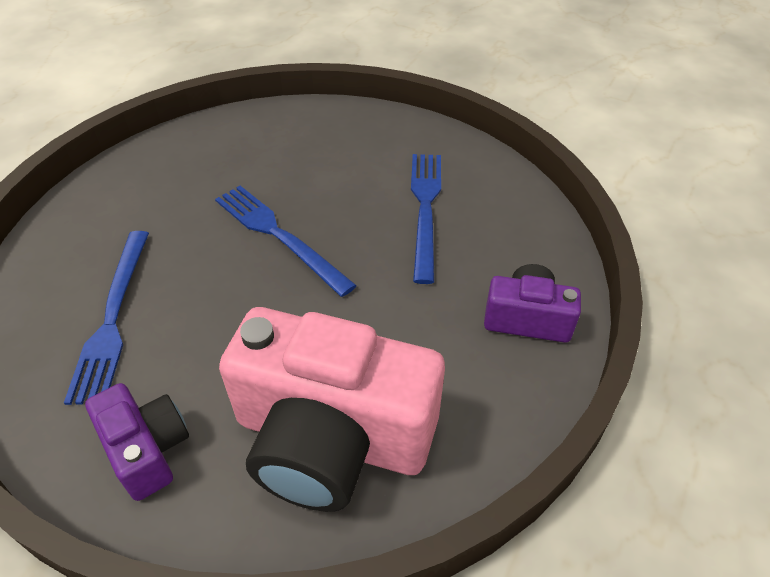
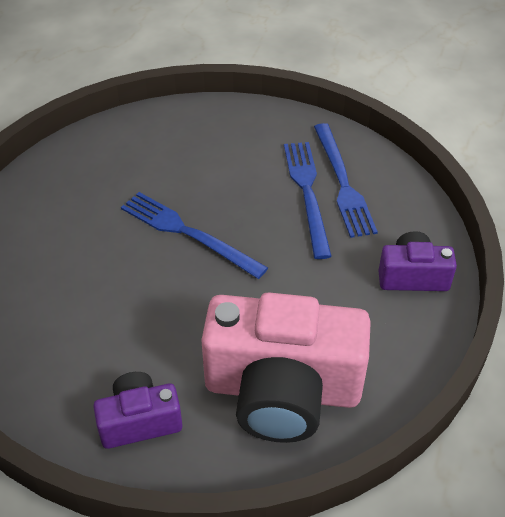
camera: 10 degrees left, 0 degrees up
(113, 318) = (69, 323): blue fork -> blue fork (343, 183)
(147, 449) = (139, 421): purple camera -> purple camera turned 60 degrees counterclockwise

